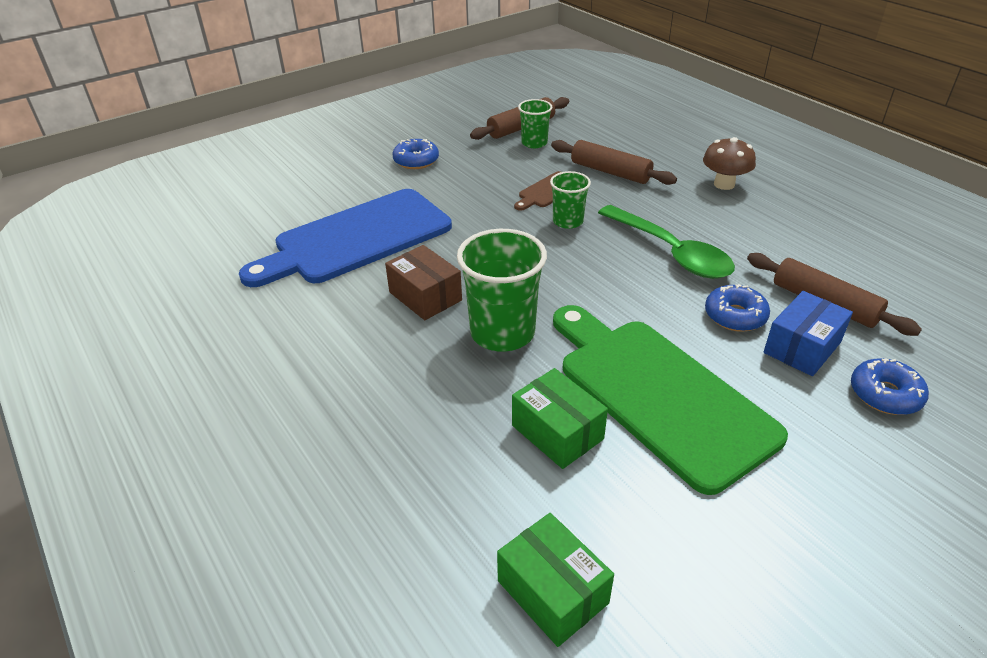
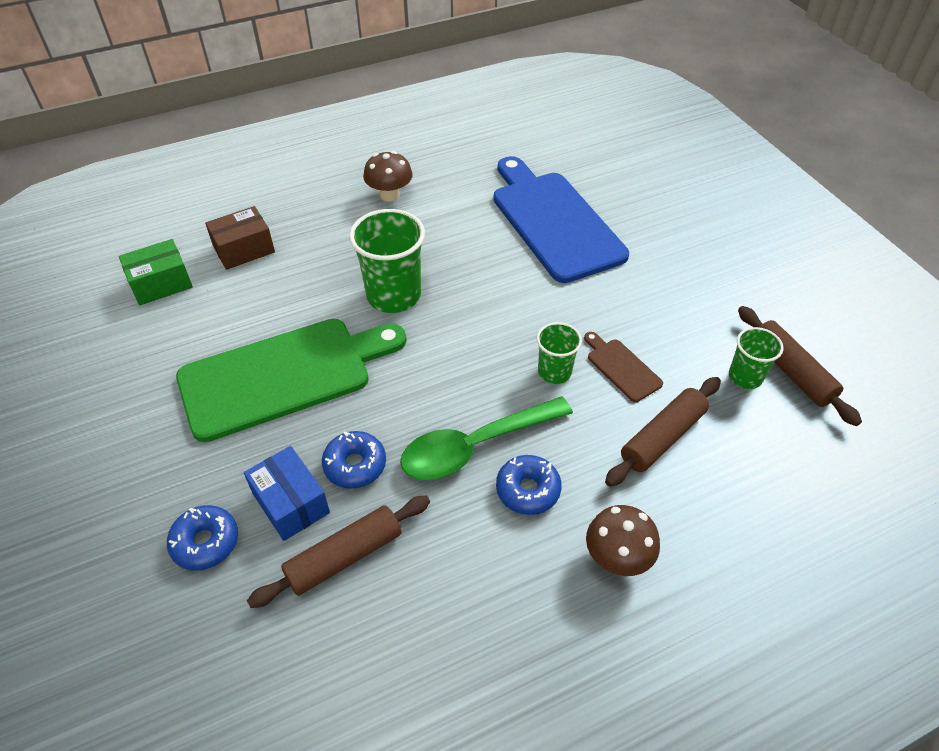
camera: 100 degrees right, 10 degrees up
(310, 371) = (390, 195): none -> brown mushroom
(416, 161) = (701, 269): blue donut -> blue donut (528, 490)
(425, 296) = (456, 256): brown box -> brown box (244, 249)
(557, 432) = (275, 308): green box -> none

